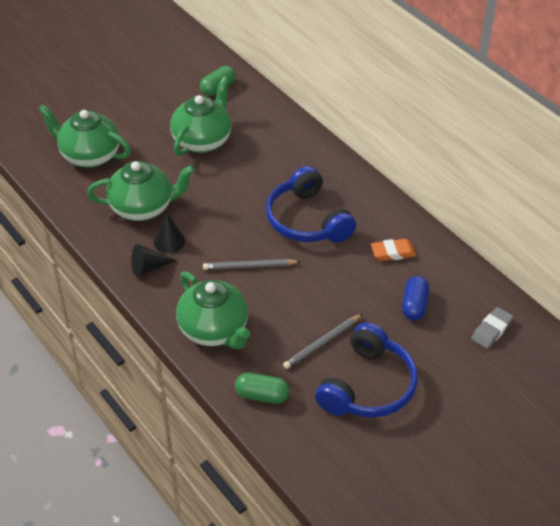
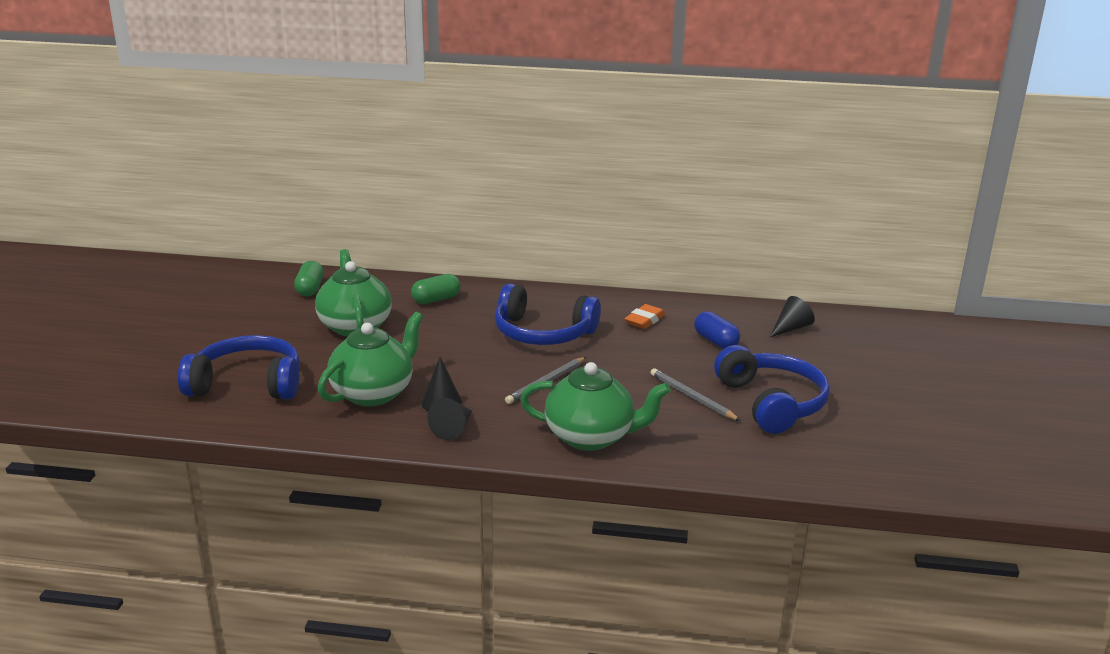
camera: 45 degrees left, 20 degrees down
(89, 155) = (247, 384): green teapot -> blue headphones
(262, 395) = (707, 454): green capsule -> green capsule (436, 299)
(322, 343) = (692, 397): grey pencil -> grey pencil turned 135 degrees clockwise
(491, 330) = (790, 328): grey eraser -> black cone

